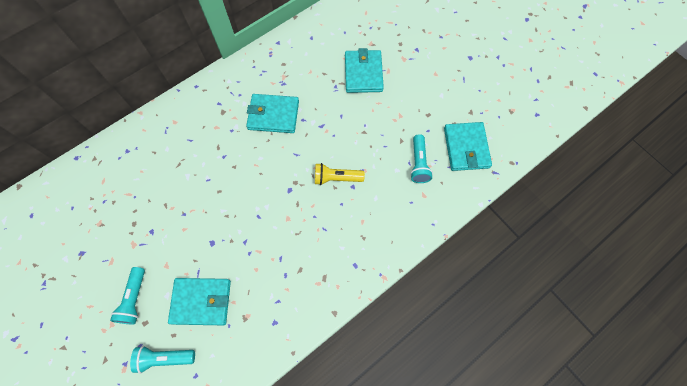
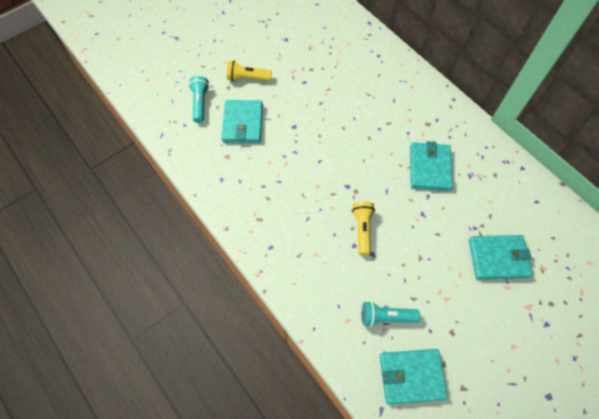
camera: 90 degrees right, 5 degrees down
(134, 299) = (247, 78): turquoise flashlight -> yellow flashlight

